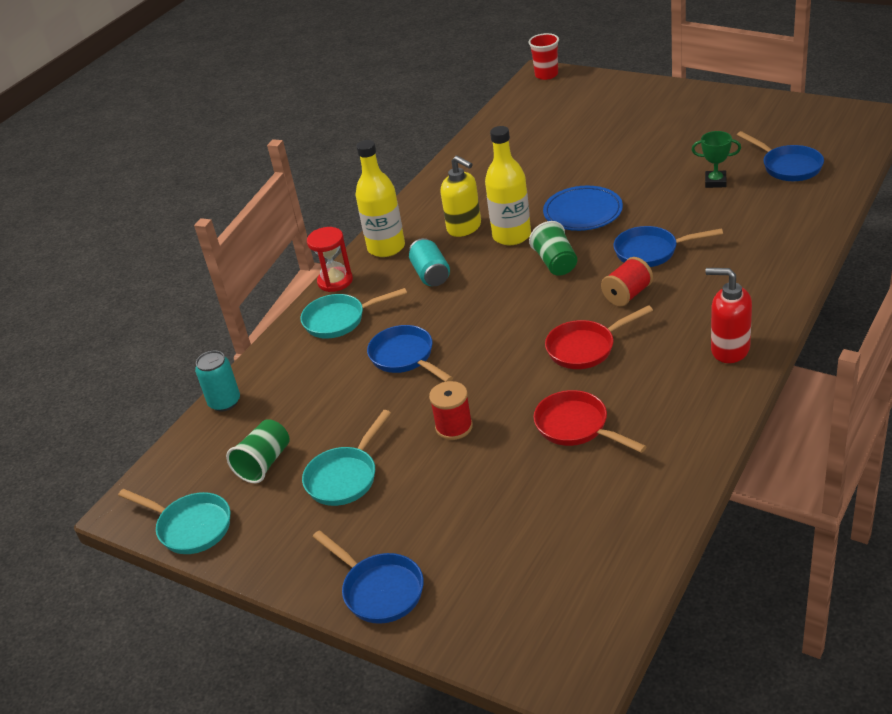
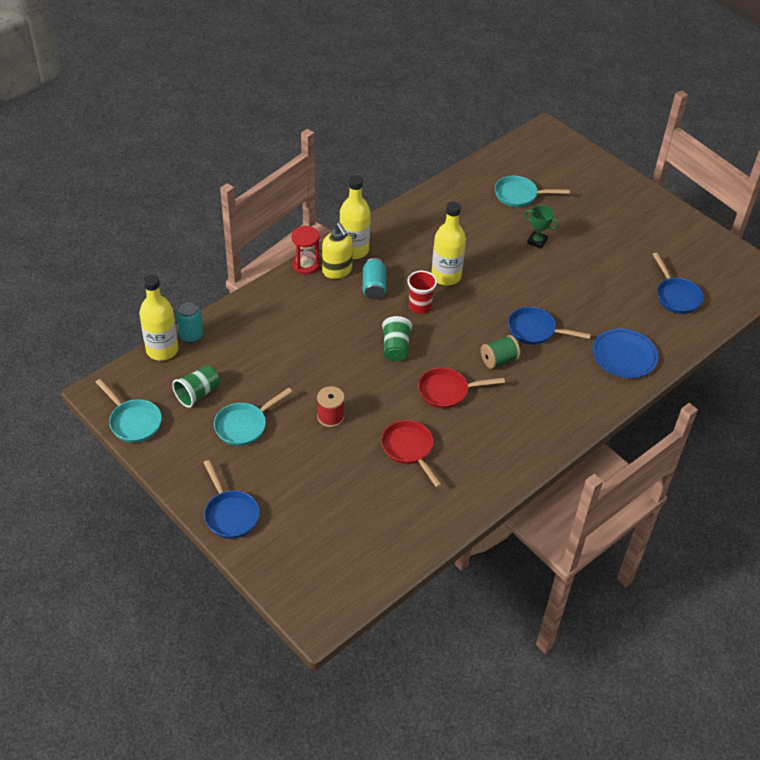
camera: 10 degrees right, 10 degrees up
(193, 431) = (162, 350): none -> yellow bottle
(339, 320) = (294, 300): turquoise pan -> turquoise pan (519, 195)
(405, 357) = (324, 349): blue pan -> none
(464, 227) = (417, 255): yellow soap dispenser -> yellow soap dispenser (337, 271)
(546, 75) = (549, 133): red cup -> red cup (420, 306)
(555, 263) = (464, 313): green cup -> green cup (395, 348)
(583, 212) = (506, 276): blue plate -> blue plate (624, 356)
(627, 295) = (499, 360): red spool -> green spool
(715, 182) = (615, 288): green trophy -> green trophy (537, 241)
(729, 350) = (542, 433): red soap dispenser -> none

